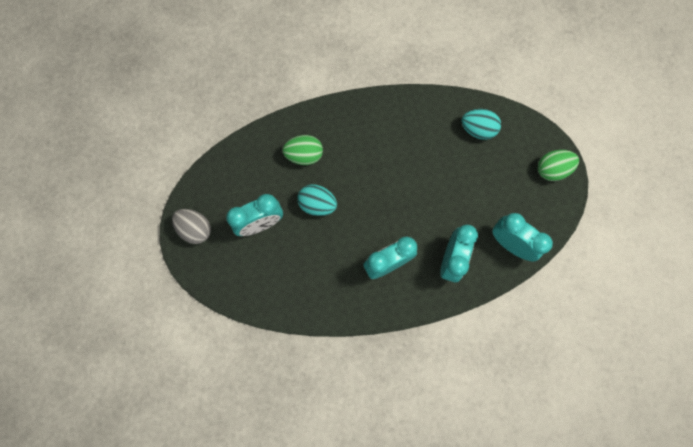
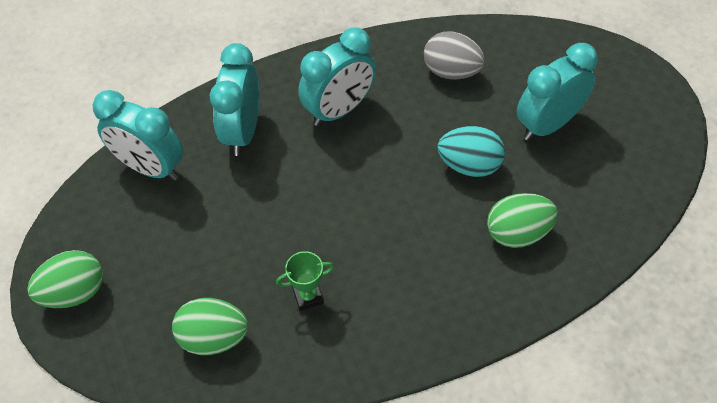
camera: 170 degrees right, 20 degrees down
(195, 229) = (642, 101): grey egg -> grey egg (451, 72)
(426, 142) = (308, 296): none -> green trophy
(477, 129) = (214, 338): turquoise egg -> green egg

